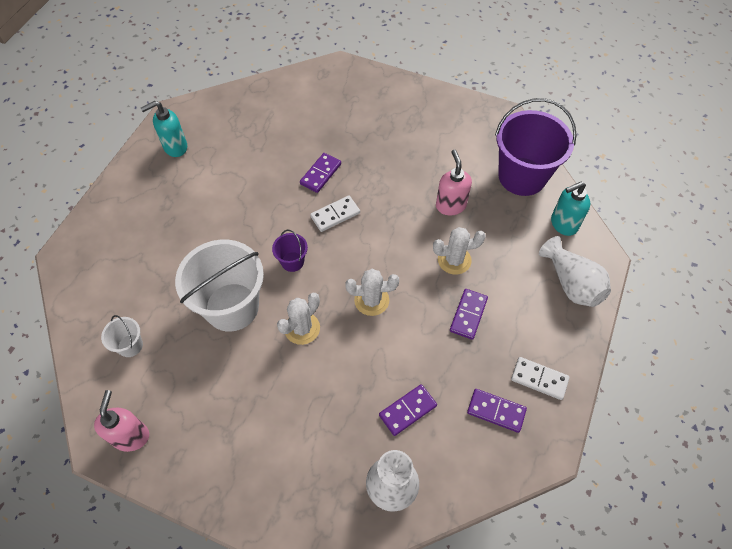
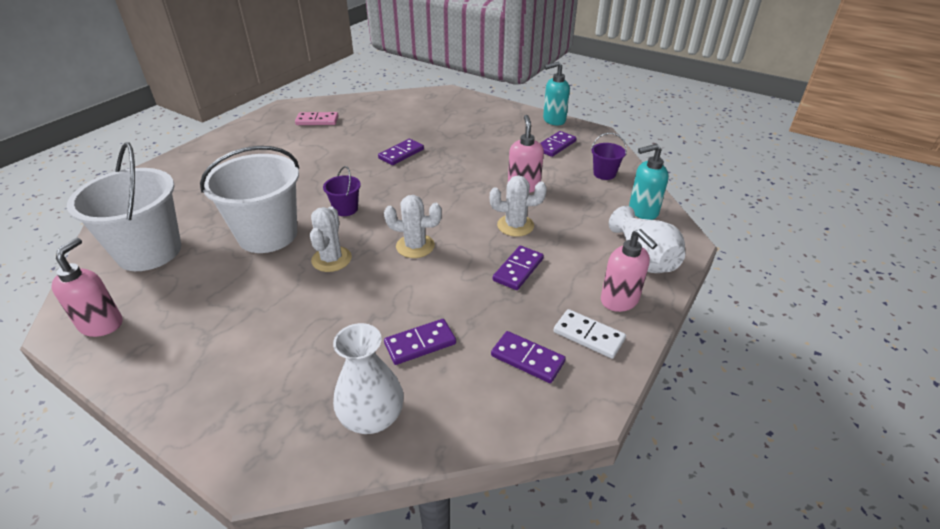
camera: 10 degrees right, 20 degrees down
(130, 345) = (149, 251): white bucket -> white bucket, size x2.25
(175, 147) = (275, 126): turquoise soap dispenser -> turquoise soap dispenser (554, 120)
(216, 132) = (317, 121): none -> pink domino
(302, 328) = (331, 259): white cactus -> white cactus turned 45 degrees counterclockwise
(335, 215) = (403, 181): white domino -> none
(469, 140) = (555, 146): none -> purple domino
(522, 176) = (604, 174): purple bucket -> purple bucket, size x0.44
(558, 337) = (620, 300): none -> pink soap dispenser

